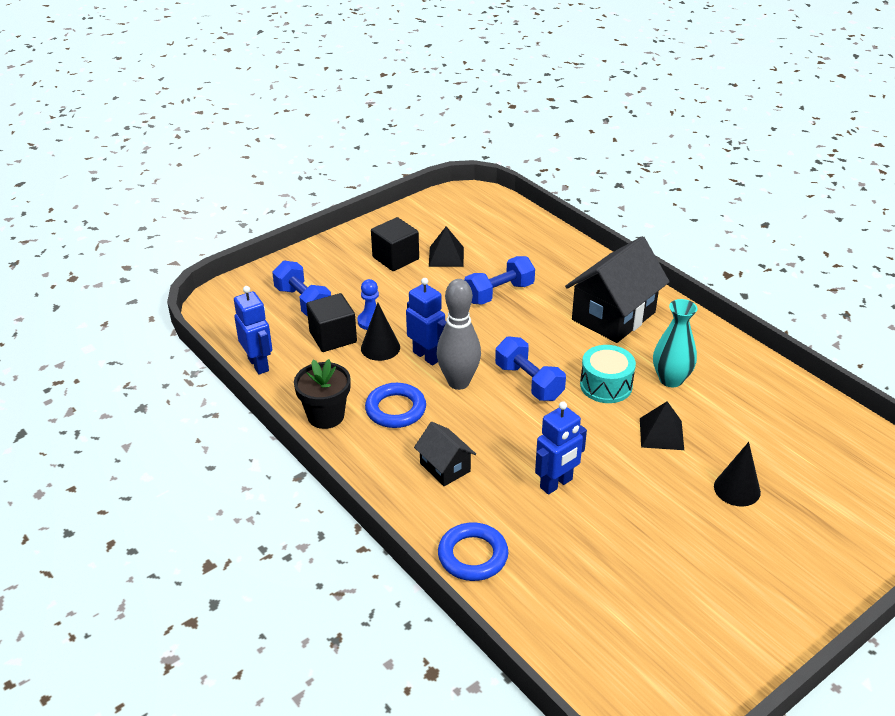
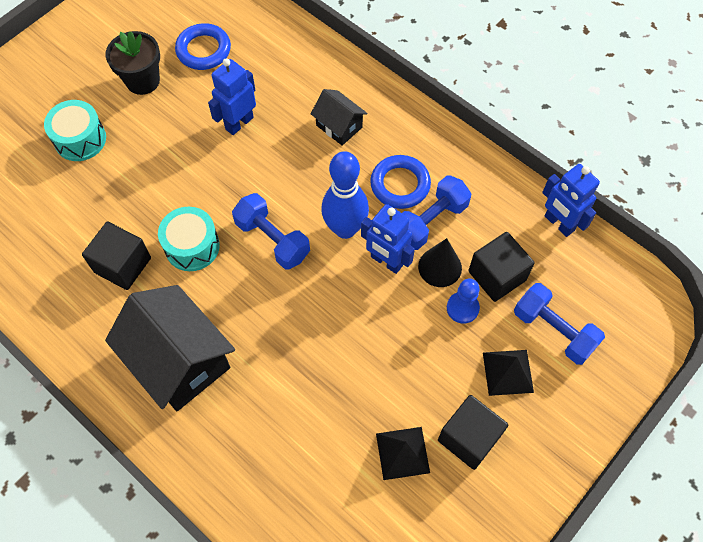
camera: 170 degrees right, 25 degrees up
(326, 416) = (464, 167): black flower pot -> black flower pot (143, 81)
(458, 382) = (345, 228): grey bowling pin -> blue bowling pin
(473, 556) = (302, 50): blue ring -> blue ring (203, 50)
(499, 293) = (321, 384): blue dumbbell -> blue dumbbell (430, 221)
(613, 316) = (180, 361): black house -> black house turned 75 degrees counterclockwise
(661, 434) = (140, 191): black pyramid -> black pyramid (507, 372)
(671, 379) = (123, 265): turquoise vase -> black cube
(737, 489) = (80, 139): black cone -> turquoise drum

